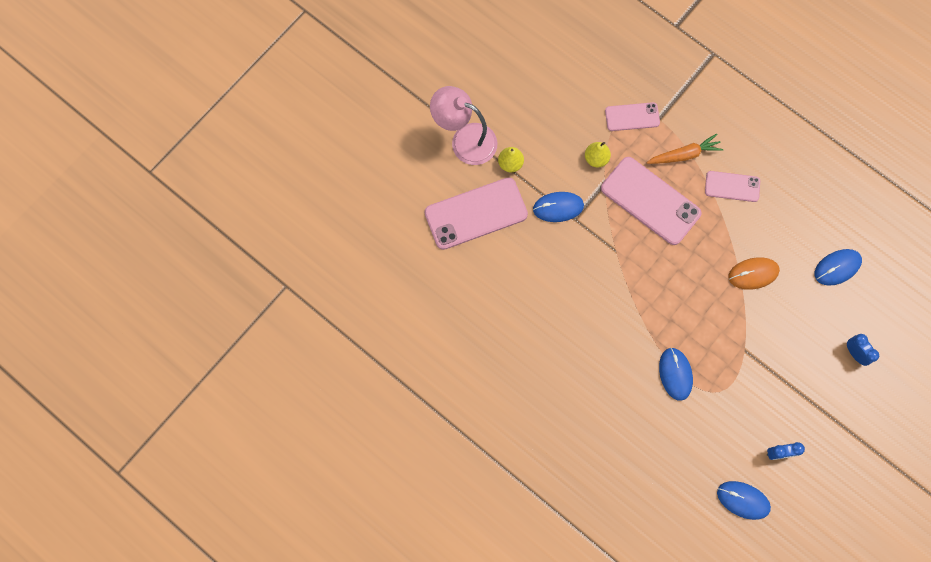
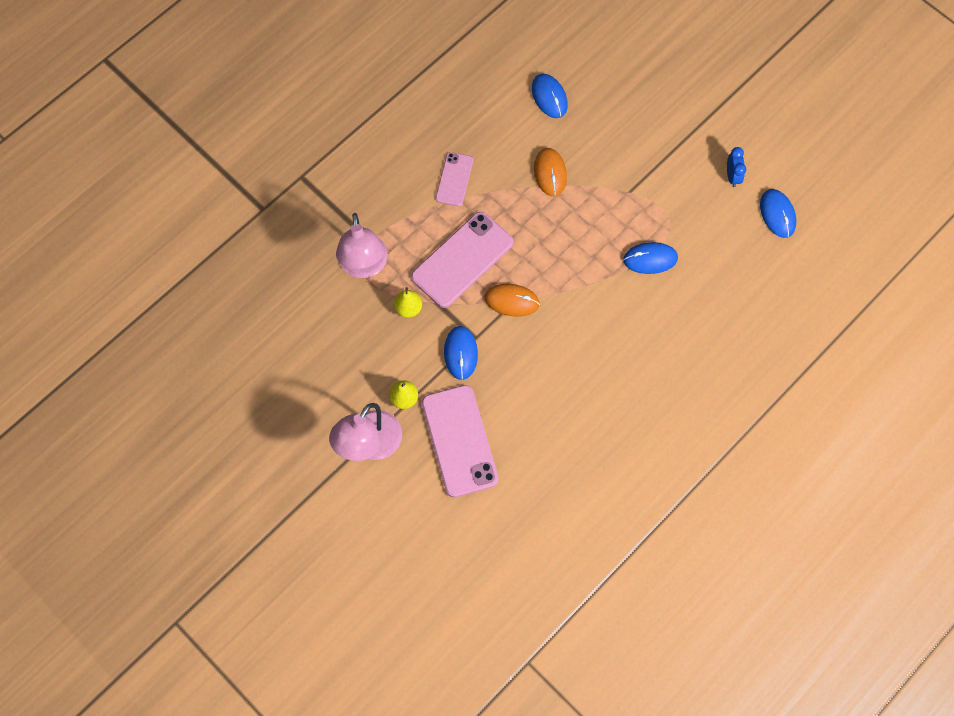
camera: 85 degrees left, 5 degrees down
(615, 248) = (511, 301): none -> orange mouse
(632, 117) = (364, 266): pink phone -> pink lamp
(684, 155) = (414, 220): orange carrot -> none
(743, 500) = (777, 214): blue mouse -> blue mouse turned 45 degrees counterclockwise
(854, 353) = (637, 95): blue clock -> none

